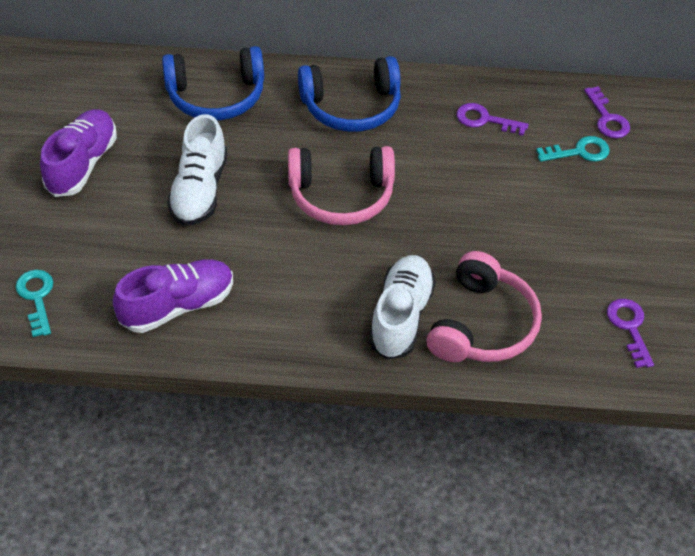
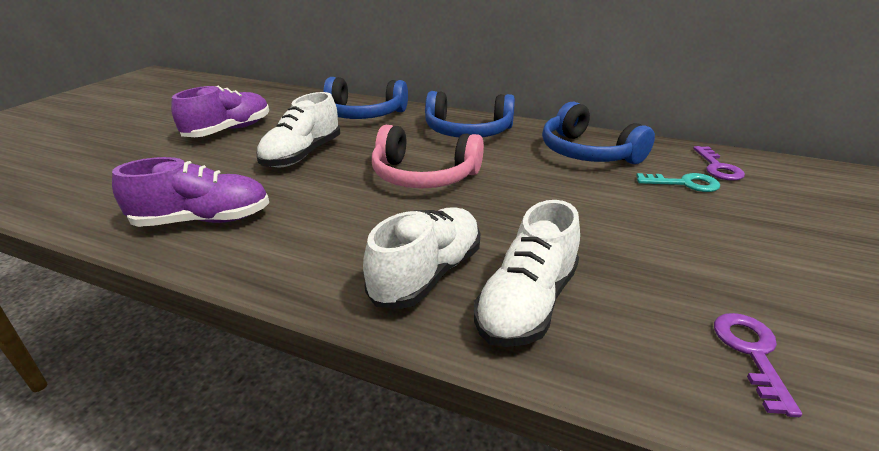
camera: 20 degrees right, 20 degrees down
(37, 297) = (94, 192): turquoise key -> none
(482, 325) = (527, 303): pink headphones -> white shoe
(485, 120) = (587, 152): purple key -> blue headphones

